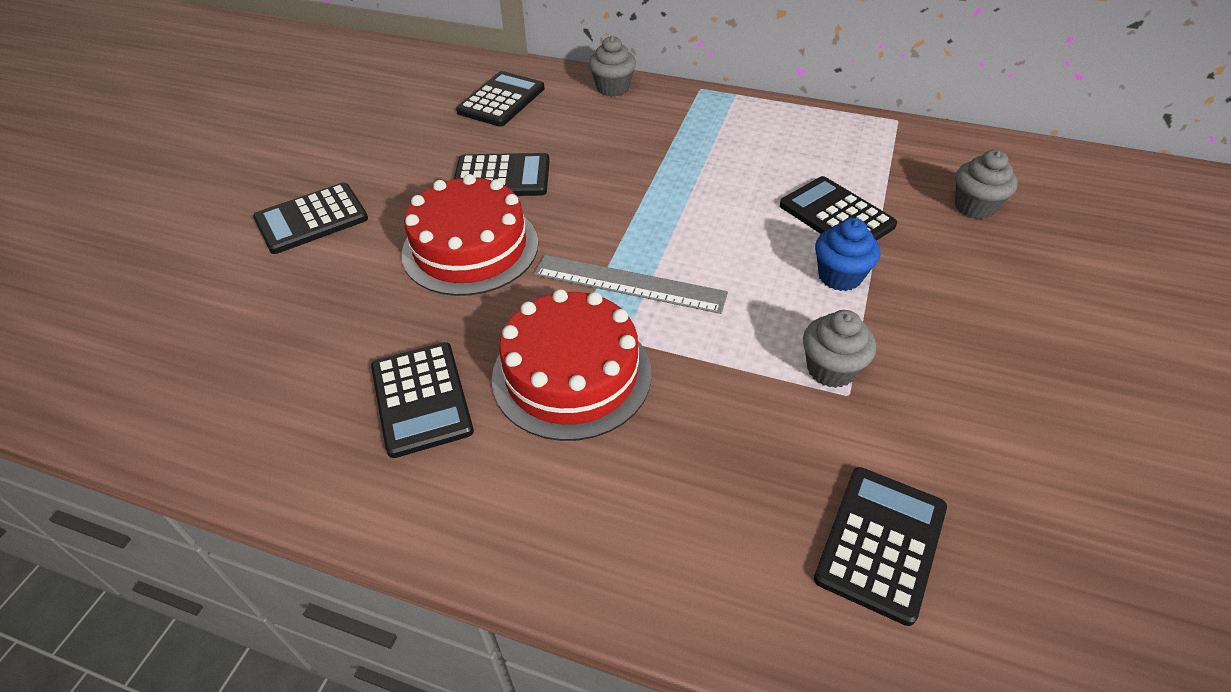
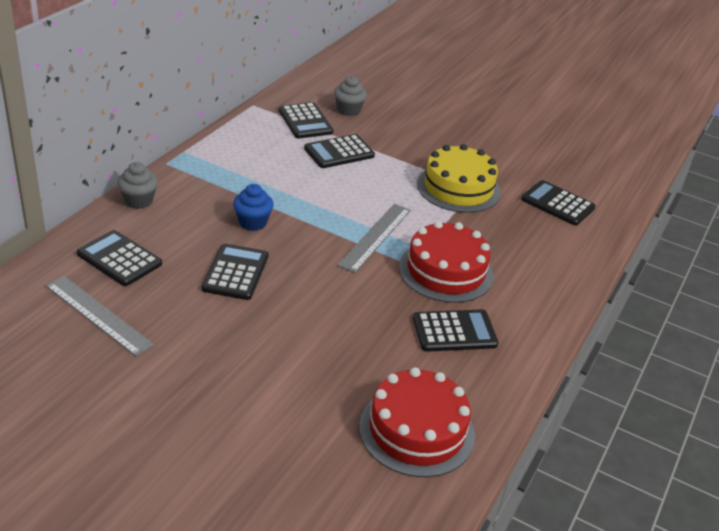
camera: 85 degrees left, 10 degrees down
(311, 219) = (246, 380): black calculator -> black calculator (305, 121)
(407, 109) = (98, 315): none -> grey ruler
(470, 248) = (316, 297): red cake -> red cake (417, 430)
(831, 369) = (458, 188): grey cupcake -> yellow cake
(840, 276) = (391, 166): blue cupcake -> blue cupcake (253, 222)

